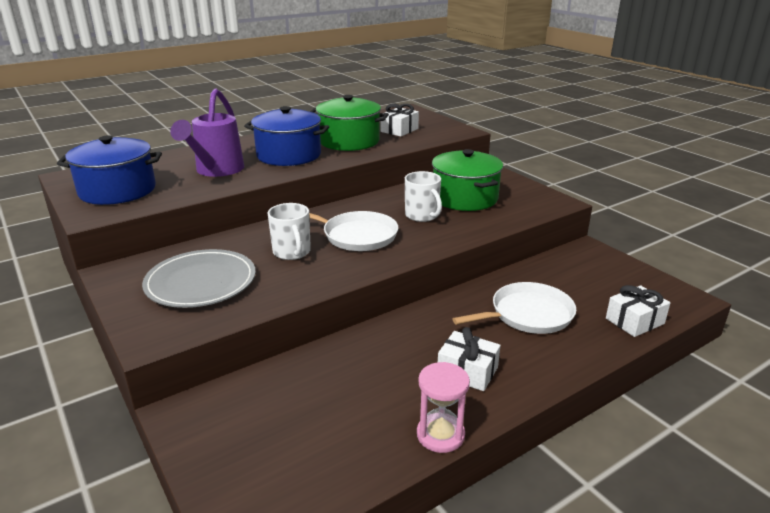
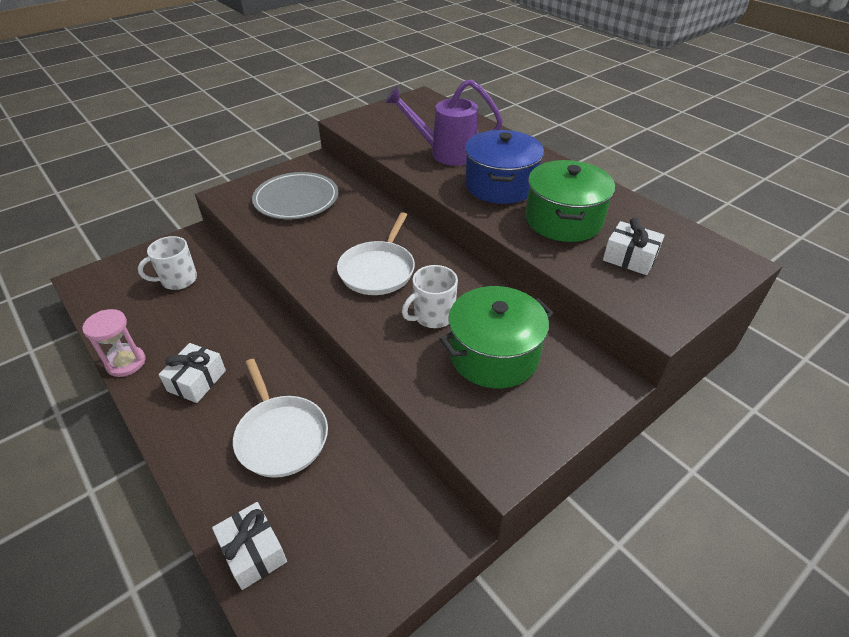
camera: 85 degrees right, 15 degrees up
(117, 190) = (394, 120): blue pot -> none
(292, 252) = (344, 235): white mug -> white mug (178, 280)

